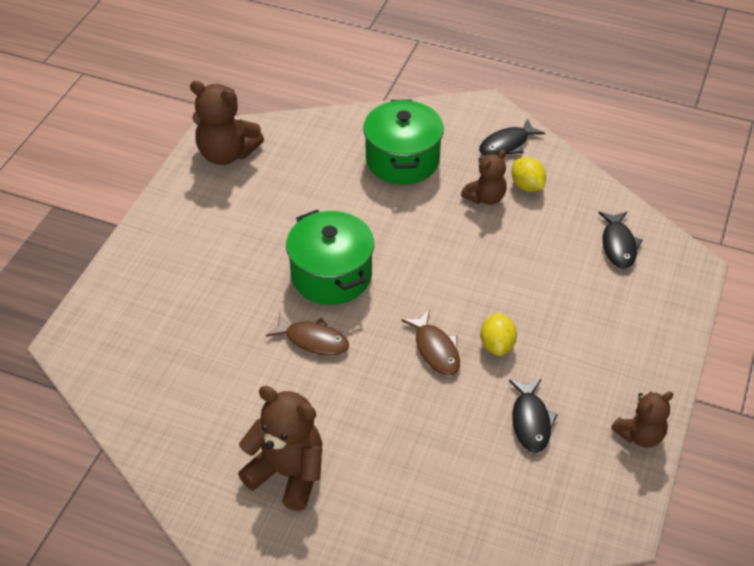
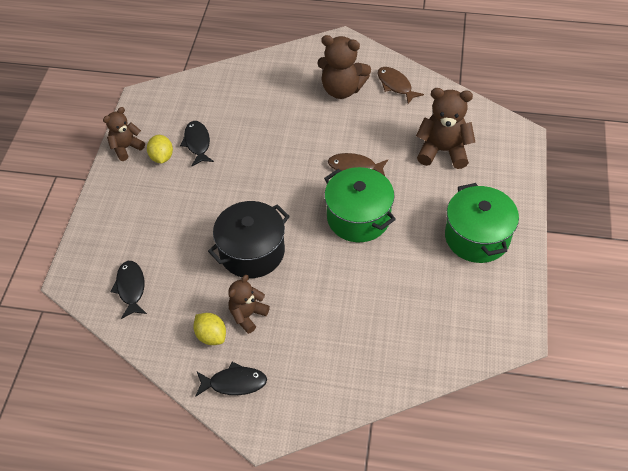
camera: 170 degrees right, 5 degrees up
(227, 153) = (495, 317): brown teddy bear -> brown teddy bear (443, 151)
(402, 160) = (331, 343): green pot -> green pot (477, 237)
(435, 349) = (267, 176): brown fish -> brown fish (395, 85)
(471, 259) = (252, 252): none -> black pot
(497, 345) = (224, 187): yellow lemon -> yellow lemon (162, 157)
(506, 144) = (234, 383): black fish -> black fish turned 45 degrees clockwise

